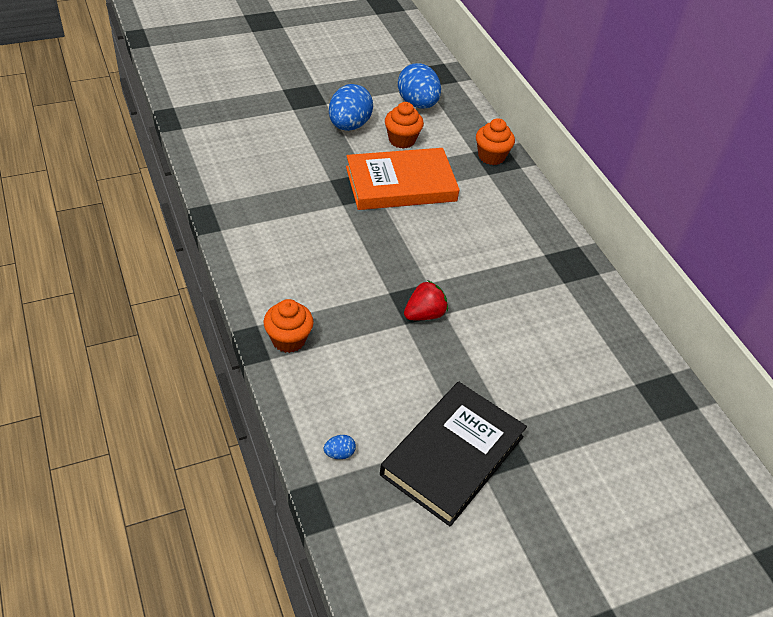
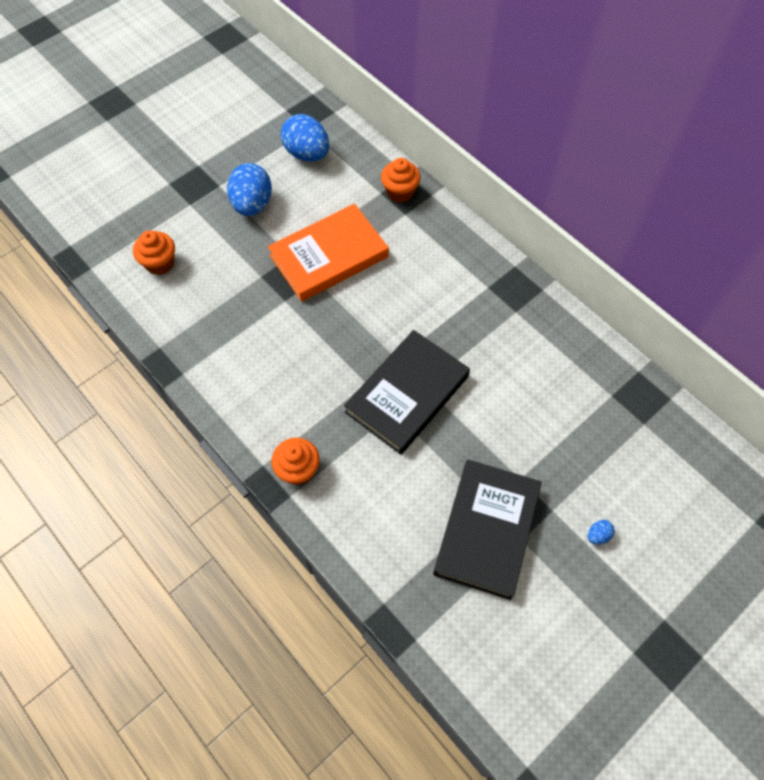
camera: 15 degrees left, 15 degrees up
(339, 453) = (391, 568): blue egg -> blue egg (598, 535)
(402, 140) = (309, 203): orange cupcake -> orange cupcake (160, 263)
(424, 314) = (407, 394): red strawberry -> black book

